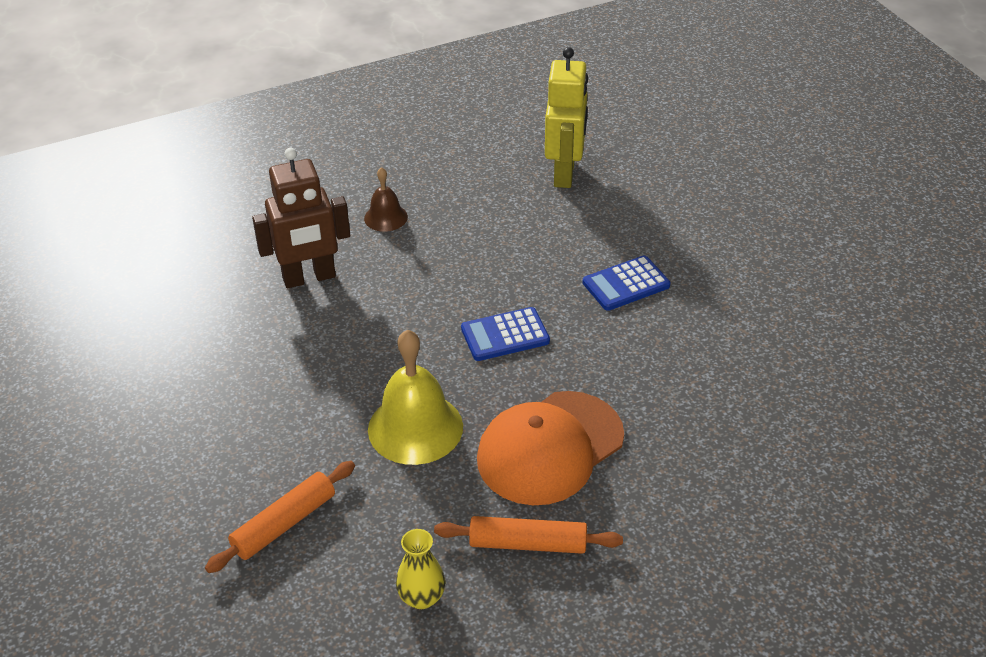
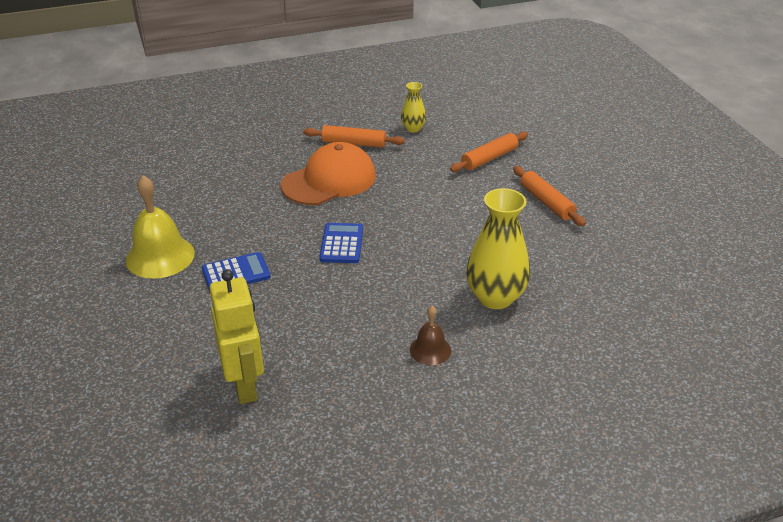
camera: 175 degrees left, 5 degrees down
(209, 431) = (547, 202): none -> orange rolling pin
(309, 278) = (495, 297): brown robot -> yellow vase
(415, 428) = (412, 195): yellow bell -> yellow bell (160, 256)
(505, 335) = (342, 244): blue calculator -> blue calculator turned 75 degrees counterclockwise
(565, 174) = (245, 385): yellow robot -> yellow robot turned 150 degrees clockwise

